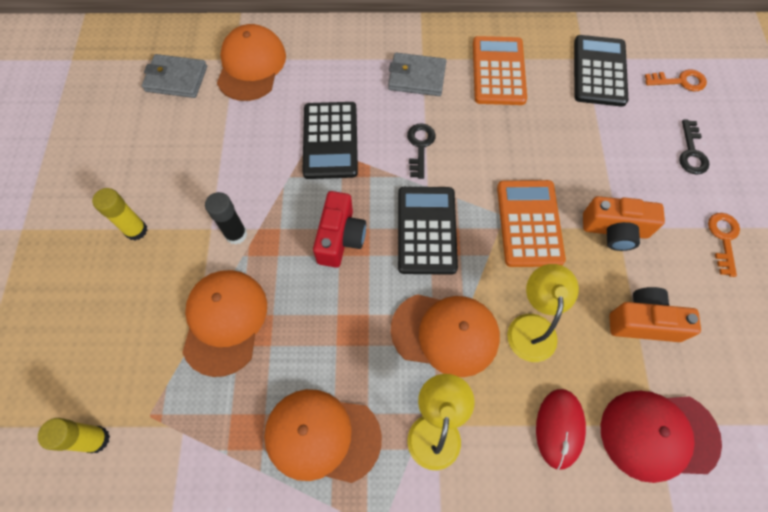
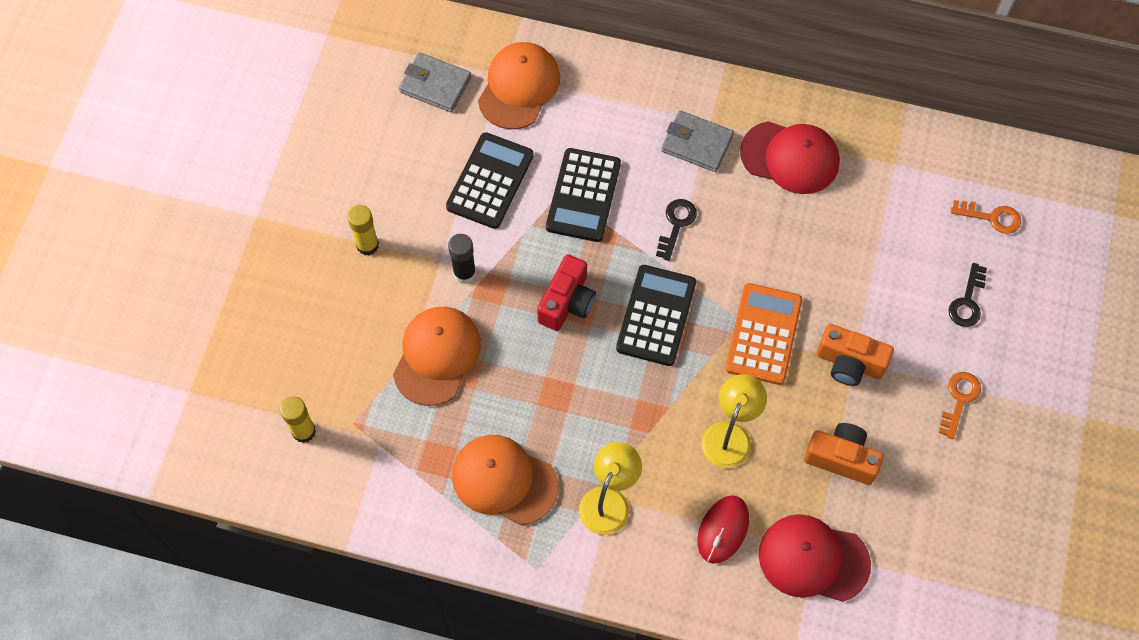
camera: 15 degrees right, 0 degrees up
(445, 333) = (644, 420): orange cap -> none
(498, 71) = (790, 157): orange calculator -> red cap
(599, 71) = (904, 184): black calculator -> black calculator (490, 181)

